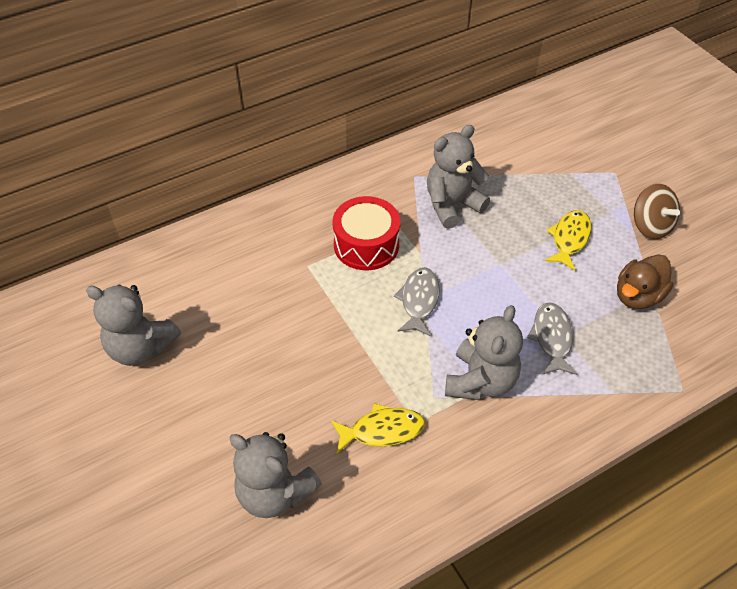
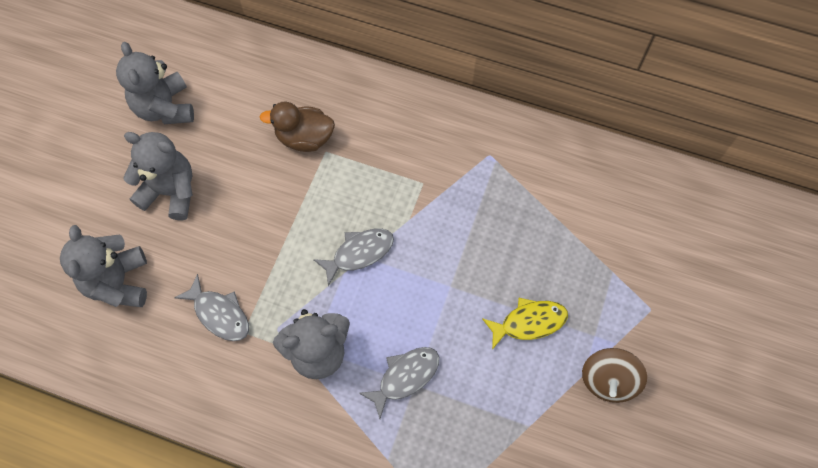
camera: 50 degrees right, 15 degrees up
(366, 245) = (382, 175): red drum -> none
(382, 430) = (219, 314): yellow fish -> grey fish
(452, 205) = (483, 206): grey teddy bear -> grey teddy bear (170, 192)
(637, 296) = (511, 418): brown duck -> brown duck (304, 138)

